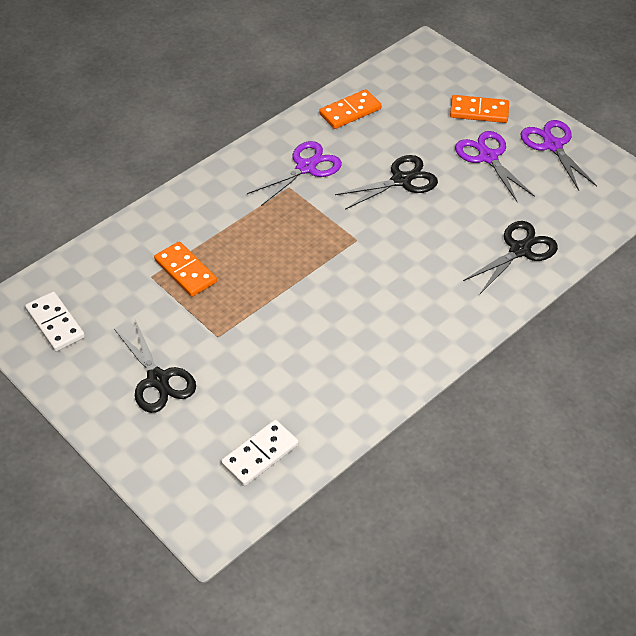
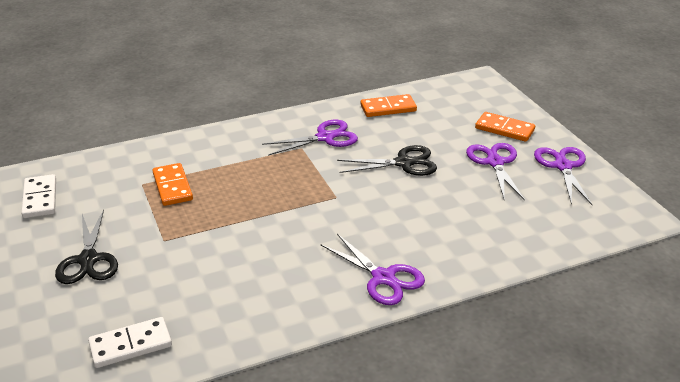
camera: 20 degrees right, 15 degrees down
(447, 319) = (383, 278): none -> purple scissors
(520, 250) = (487, 239): black scissors -> none

